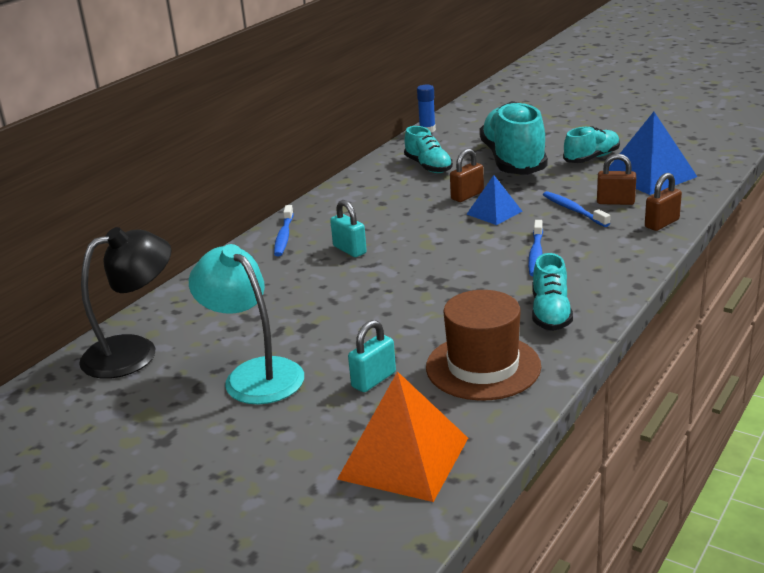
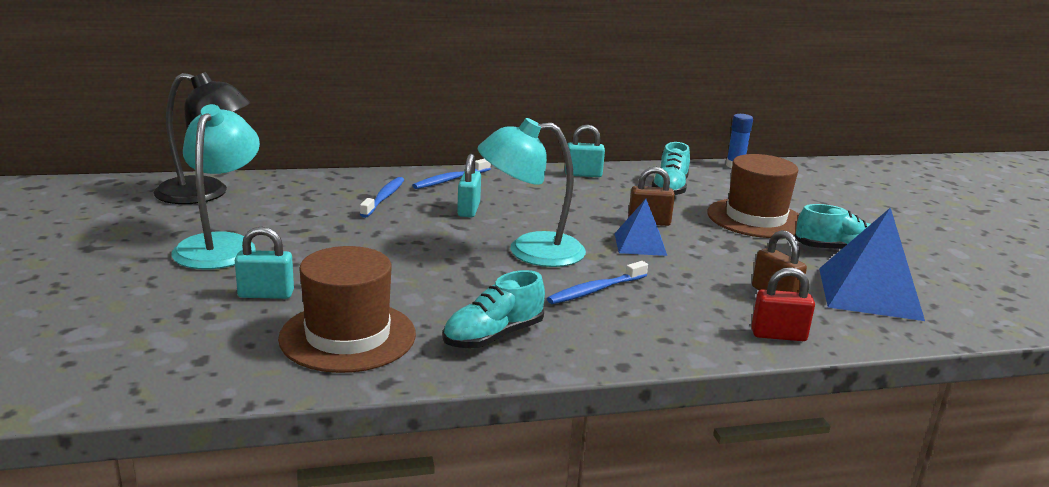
camera: 40 degrees right, 5 degrees down
(357, 185) = (583, 174): none -> turquoise padlock
(404, 458) = (149, 353): orange pyramid -> none
(449, 253) = (530, 251): none -> turquoise lamp
(513, 161) = (755, 218): turquoise shoe -> brown hat
(573, 210) = (716, 279): blue toothbrush -> blue toothbrush (384, 198)
(661, 223) = (778, 335): brown padlock -> red padlock

